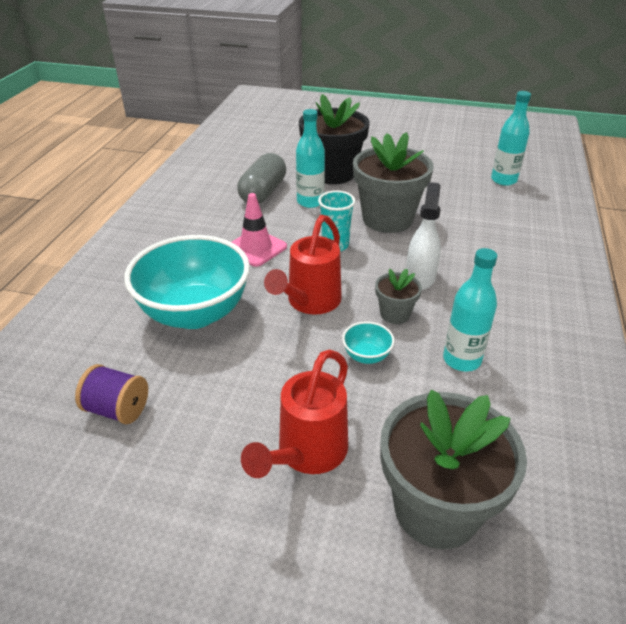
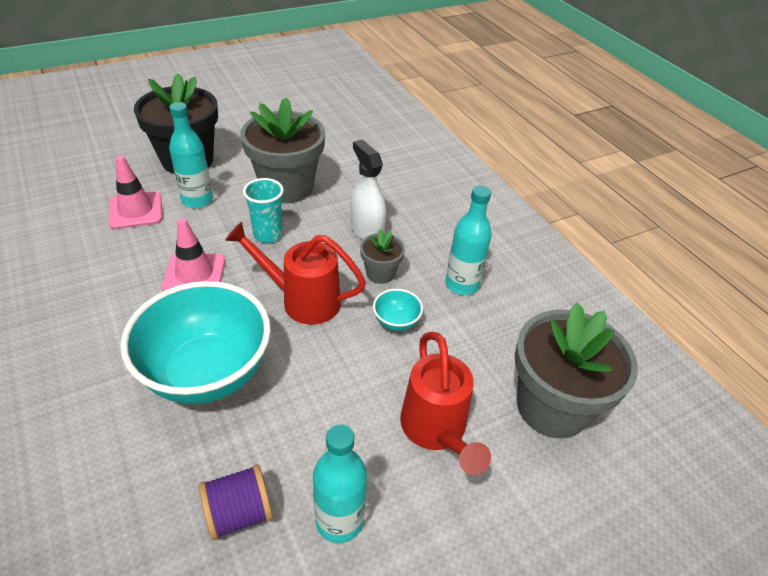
camera: 45 degrees left, 5 degrees up
(263, 192) = (136, 210): grey capsule -> pink traffic cone
(310, 302) = (303, 300): red watering can -> red watering can turned 120 degrees clockwise
(503, 180) = (344, 110): turquoise bottle -> turquoise bottle (339, 520)

